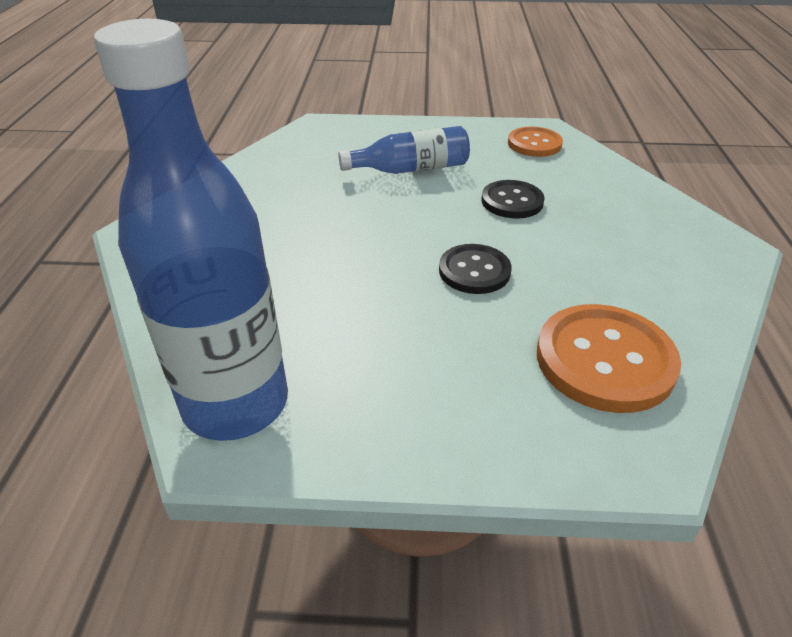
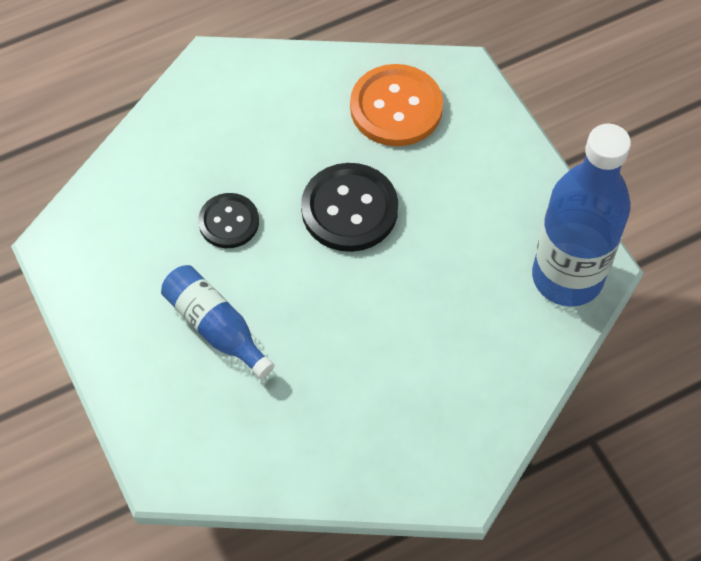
camera: 120 degrees left, 20 degrees up
(474, 271) = (349, 209): black button -> black button, size x1.61
(534, 144) = (98, 243): orange button -> none

